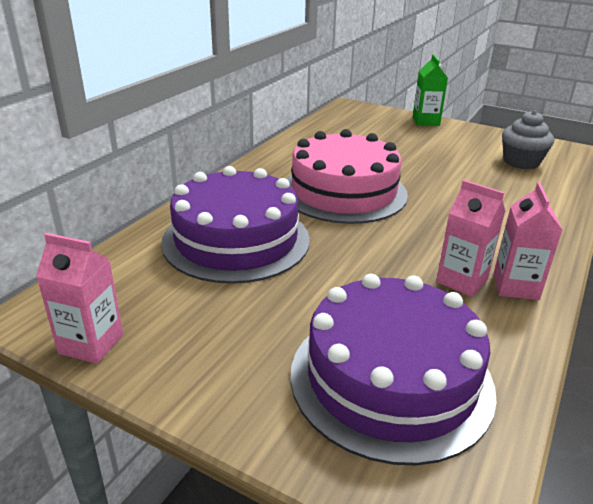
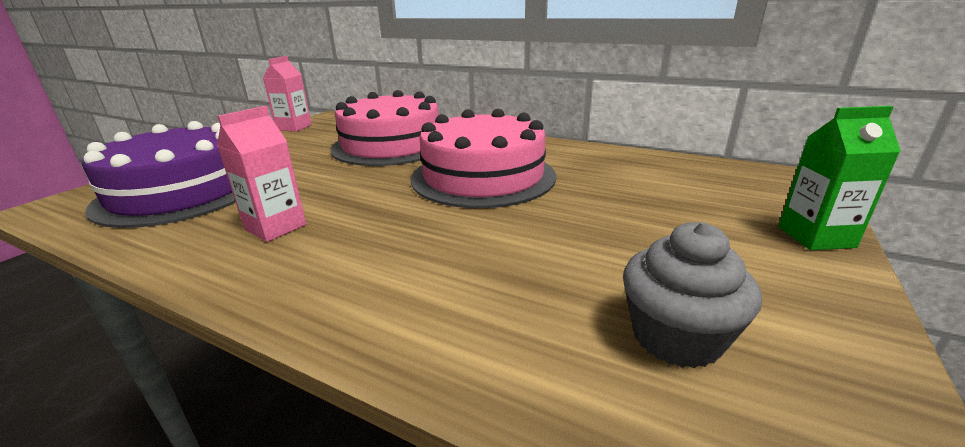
camera: 90 degrees right, 5 degrees down
(236, 240) = (391, 145): purple cake -> pink cake
(515, 286) = (240, 258): pink carton -> none

